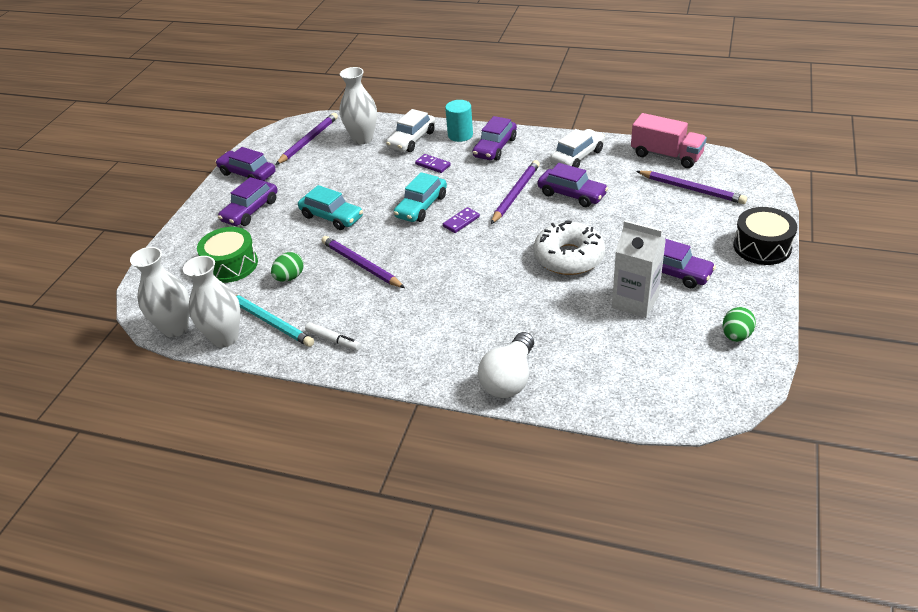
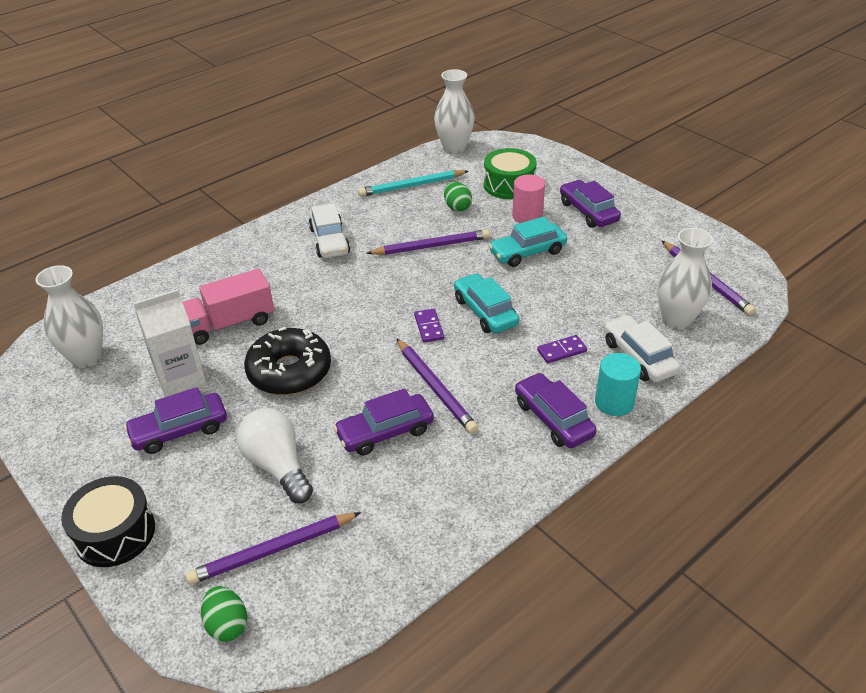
camera: 120 degrees right, 0 degrees up
(225, 338) = (417, 165): white vase -> white vase (86, 358)
(247, 174) = (664, 225): purple car -> none
(278, 236) = (527, 216): none -> pink cylinder
(333, 340) = (353, 207): white marker -> none
(509, 379) = (205, 269): white light bulb -> white light bulb (277, 466)
(569, 257) = (289, 371): white donut -> black donut
(577, 157) = (457, 484): white car -> white car (329, 241)
(666, 155) = (367, 581): pink truck -> pink truck (229, 324)
(736, 336) = (62, 417): green egg -> green egg (227, 625)

